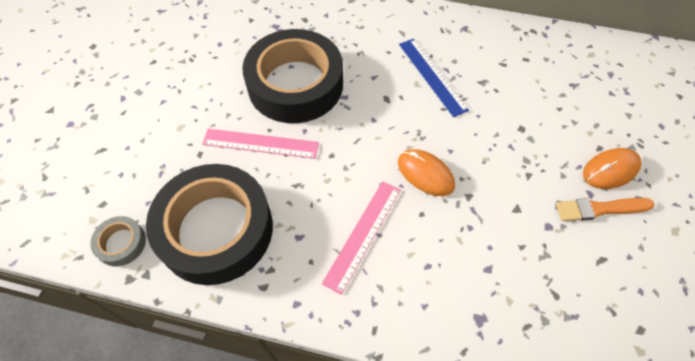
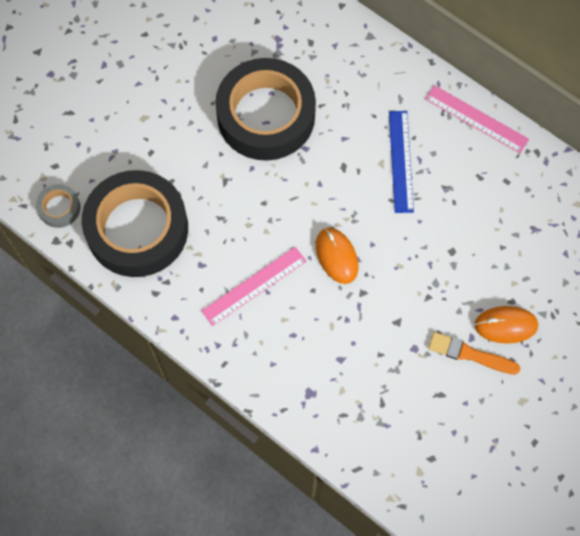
camera: 25 degrees right, 10 degrees up
(260, 143) = (207, 164): pink ruler -> pink ruler (476, 119)

